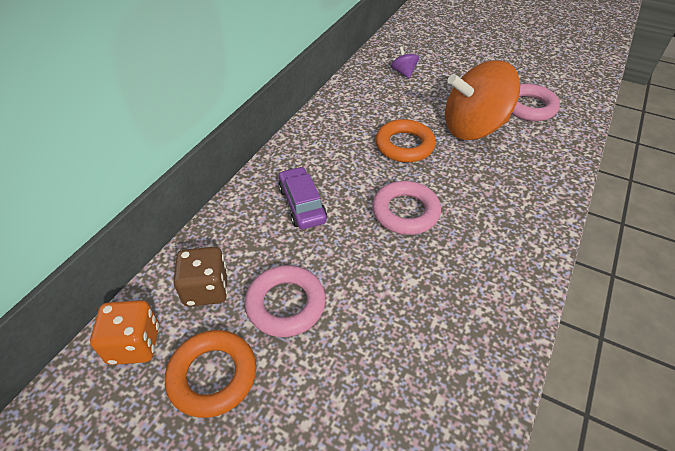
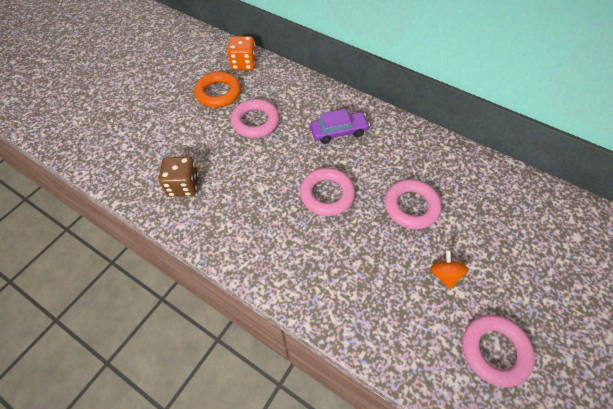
camera: 95 degrees right, 10 degrees up
(206, 289) = (273, 87): brown dice -> brown dice (183, 185)
(403, 73) = (542, 226): purple spinning top -> none
(404, 145) = (411, 206): orange ring -> pink ring
(473, 128) = (444, 274): orange spinning top -> orange spinning top, size x0.40

